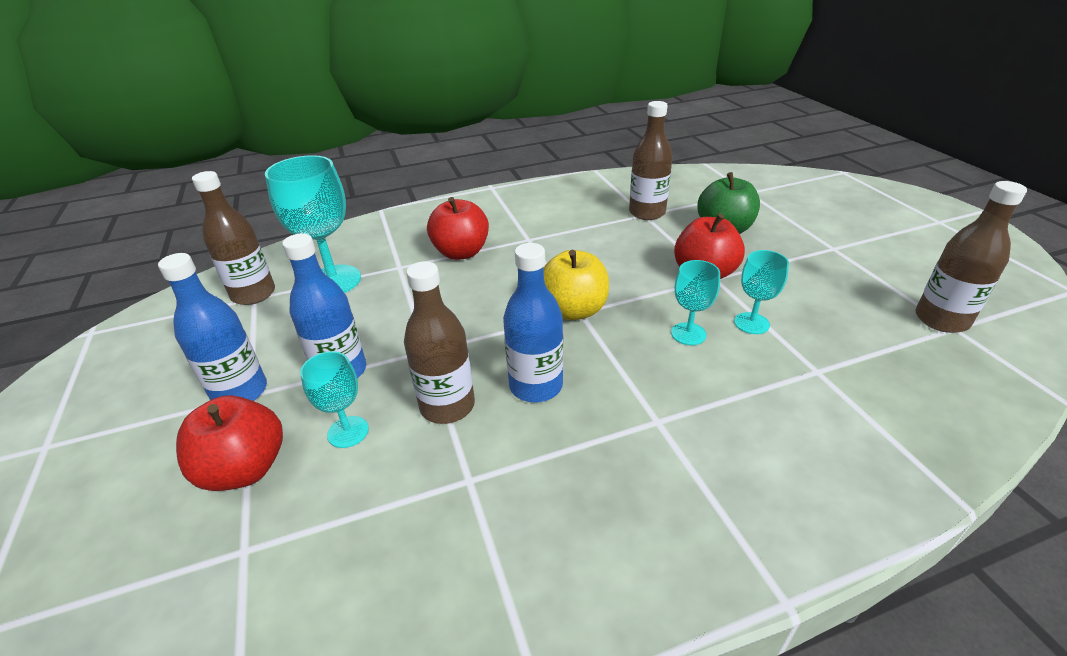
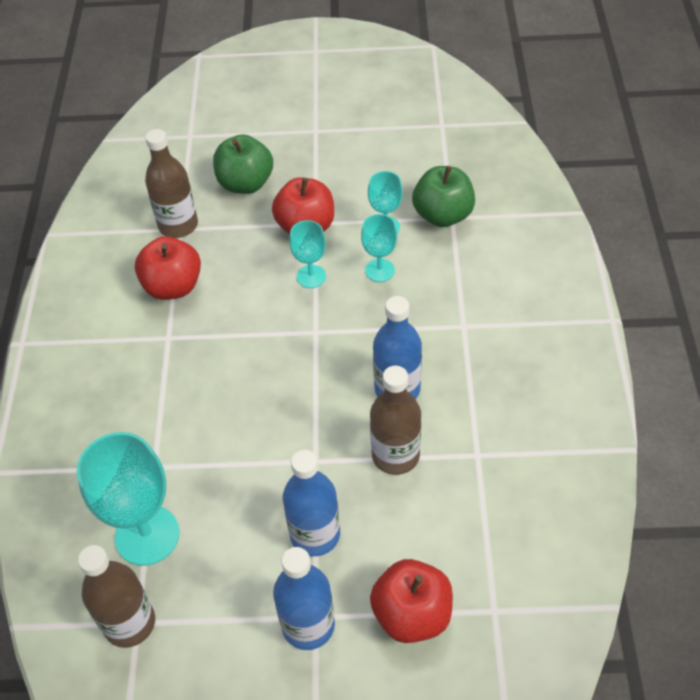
camera: 70 degrees left, 15 degrees up
(348, 432) = (397, 533): turquoise goblet -> turquoise goblet (311, 276)
(461, 252) = (159, 403): red apple -> red apple (173, 286)
(573, 310) = (311, 335): yellow apple -> none
(812, 362) = (443, 215): none -> green apple
(941, 320) = (431, 126): brown bottle -> none

